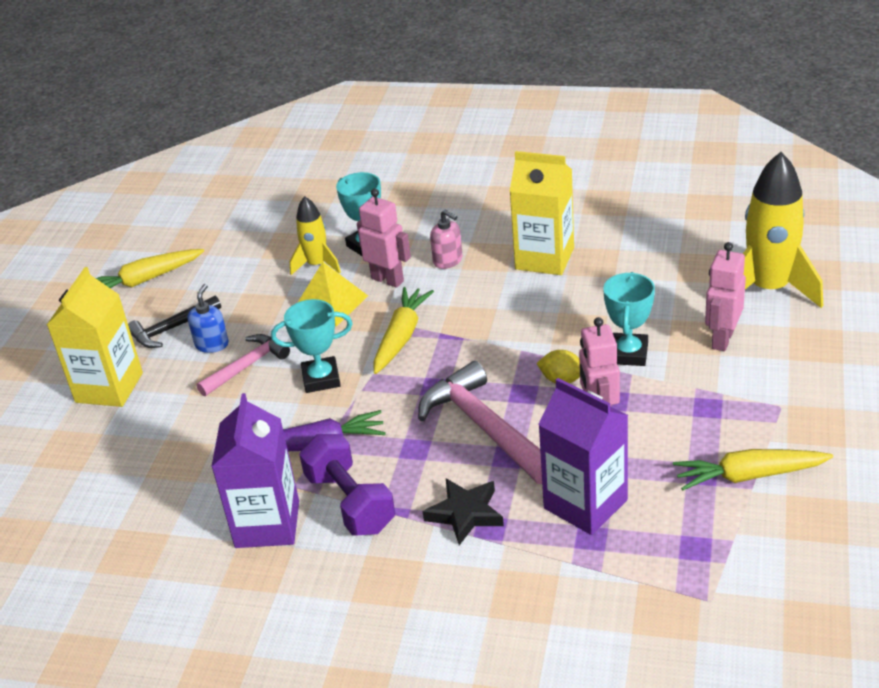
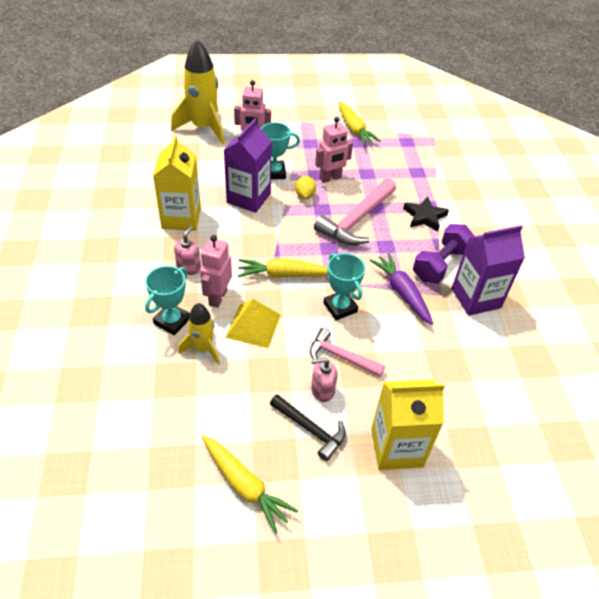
camera: 115 degrees left, 10 degrees up
(212, 344) = (322, 390): blue soap dispenser -> pink soap dispenser
(585, 504) = (397, 176): purple carton -> purple carton (248, 198)

